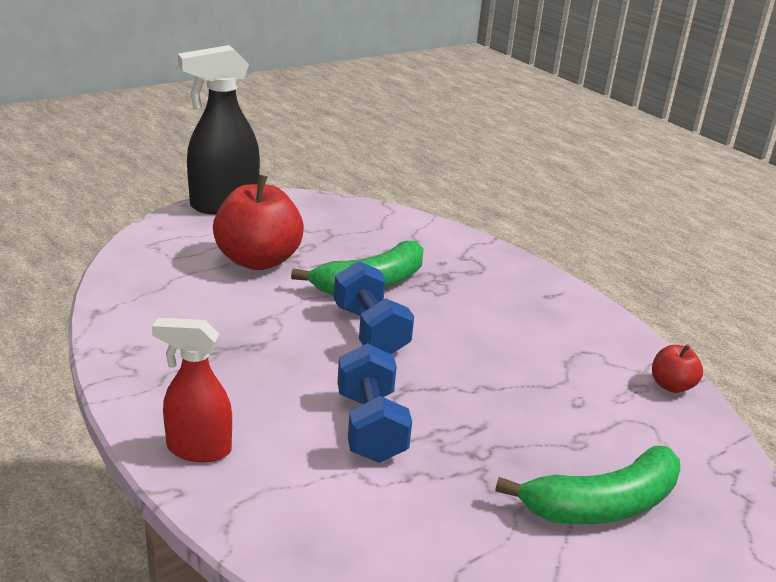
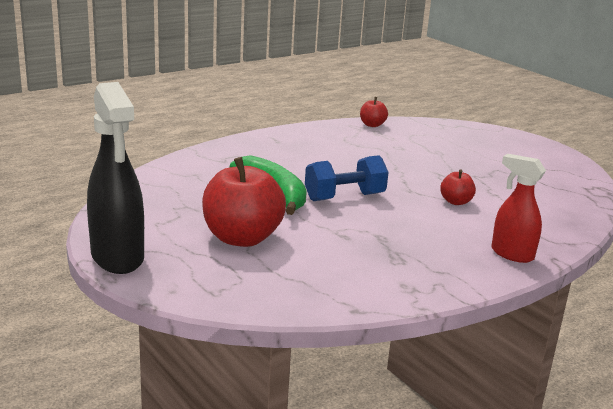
camera: 90 degrees left, 5 degrees down
(198, 449) = (511, 254): red spray bottle -> red spray bottle turned 120 degrees clockwise
(370, 427) = (456, 202): blue dumbbell -> red apple
(602, 504) = (484, 153): green banana -> none

